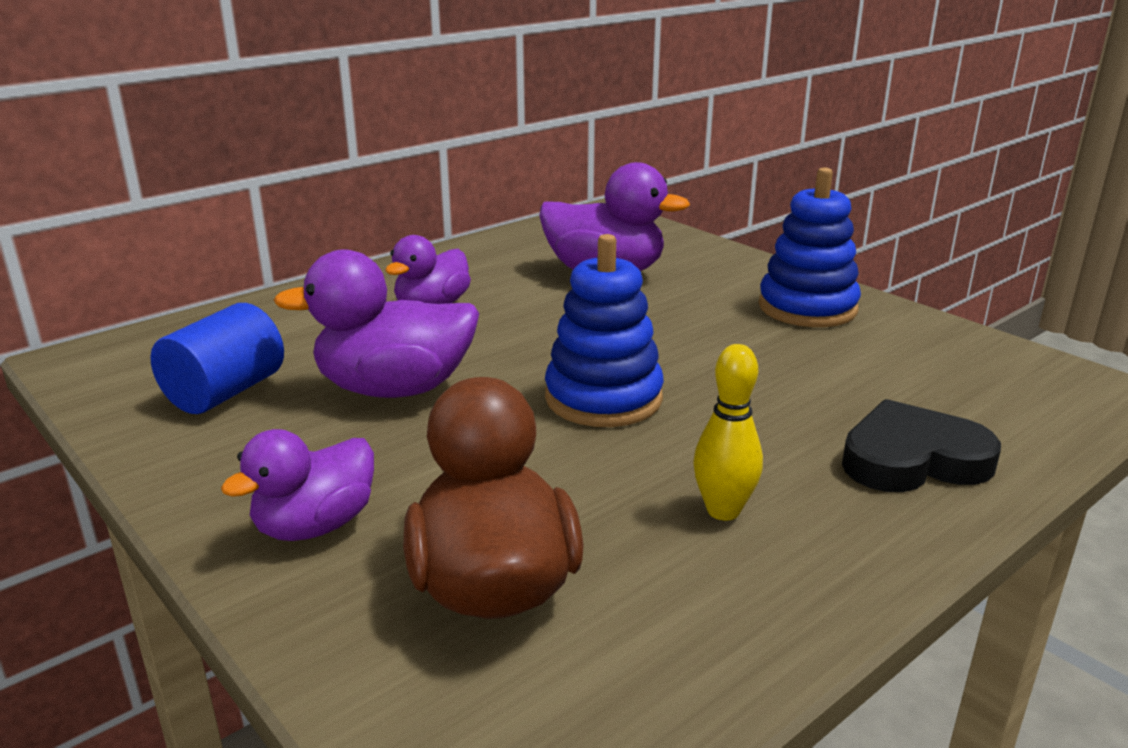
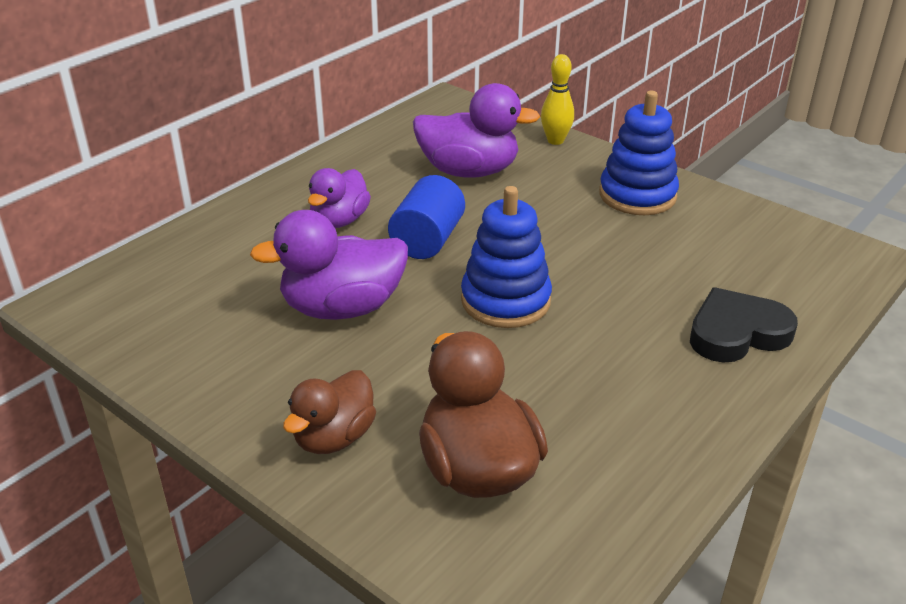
camera: 10 degrees left, 10 degrees up
(225, 392) = (208, 325): blue cylinder -> blue cylinder (427, 240)
(315, 526) = (334, 437): purple duck -> brown duck
(723, 510) = (617, 391): yellow bowling pin -> yellow bowling pin (555, 140)

